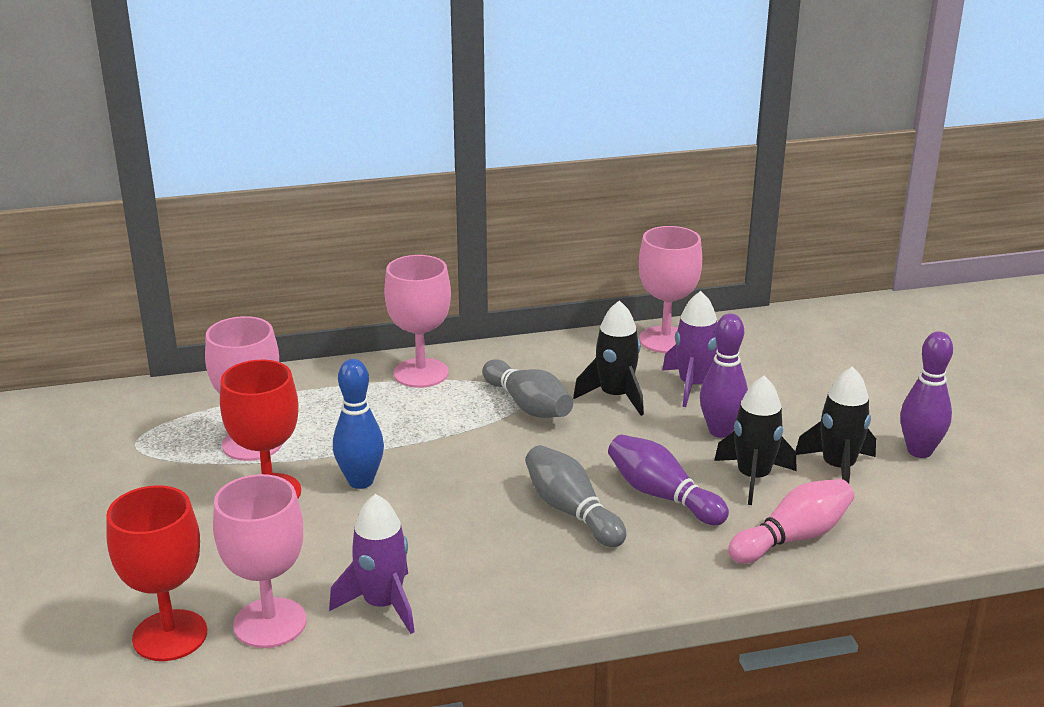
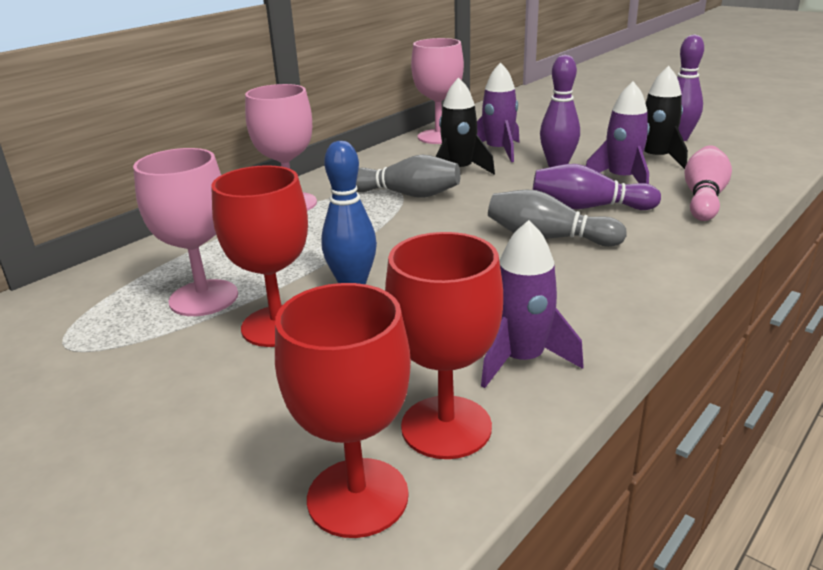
camera: 35 degrees left, 0 degrees up
(270, 623) = (446, 427): pink goblet -> red goblet
(753, 477) = (621, 179): black rocket -> purple rocket

